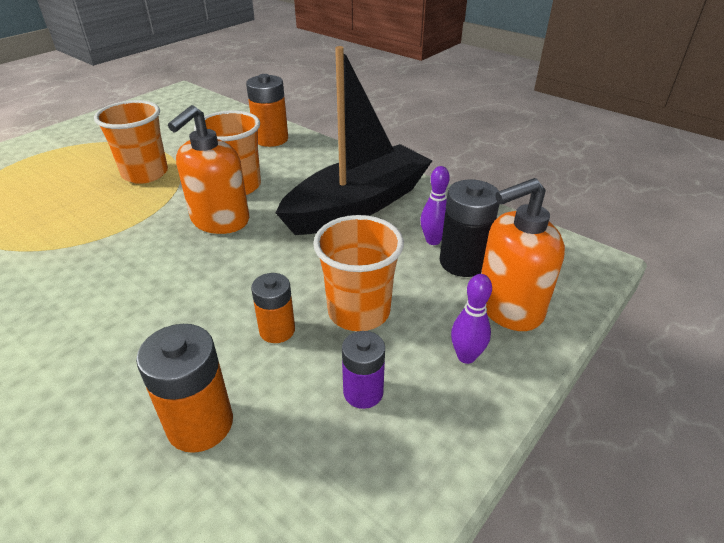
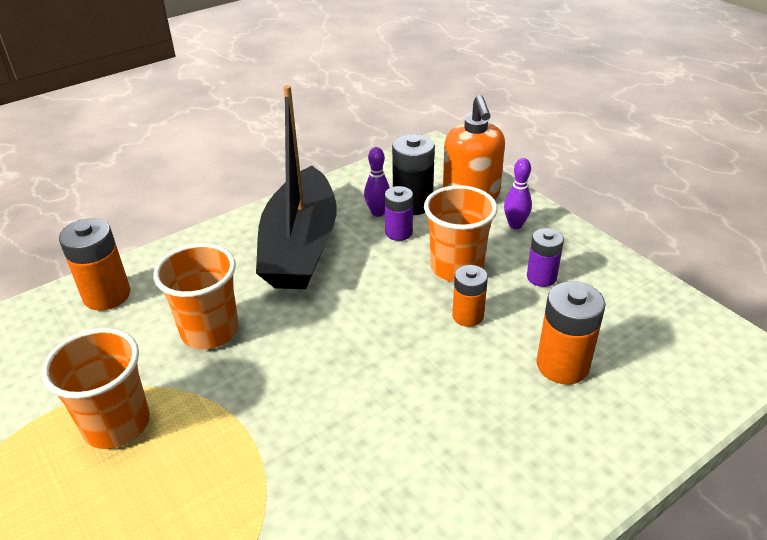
camera: 75 degrees left, 0 degrees up
(220, 221) = (279, 348): orange soap dispenser -> none
(358, 205) = (300, 246): black boat -> black boat turned 150 degrees counterclockwise
(404, 260) = (399, 233): none -> purple battery

